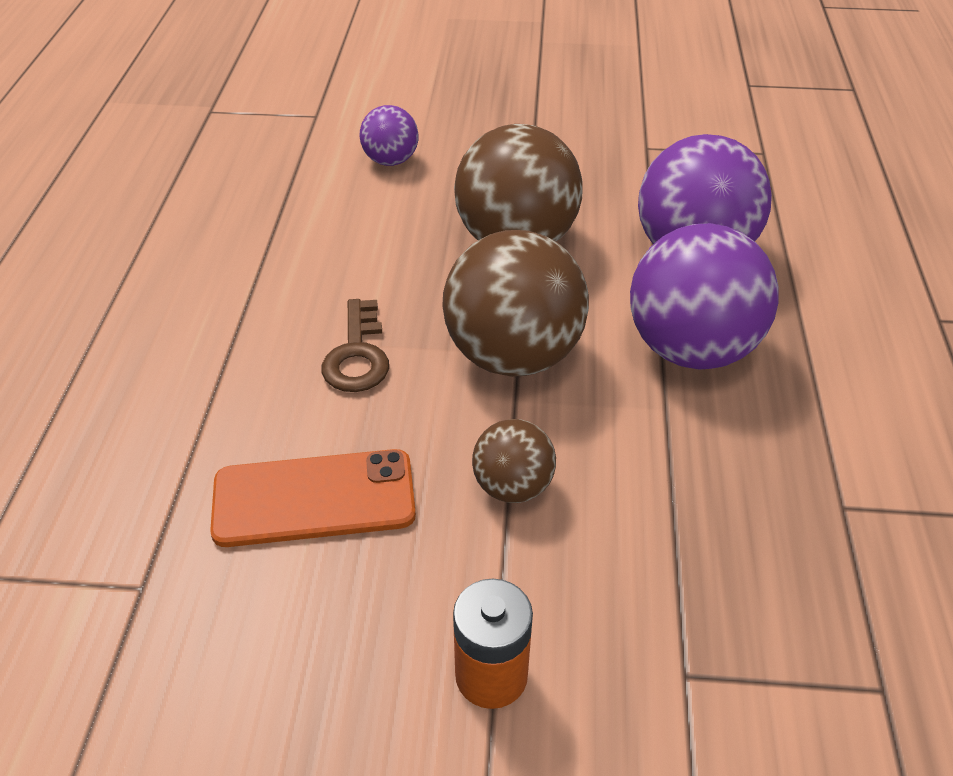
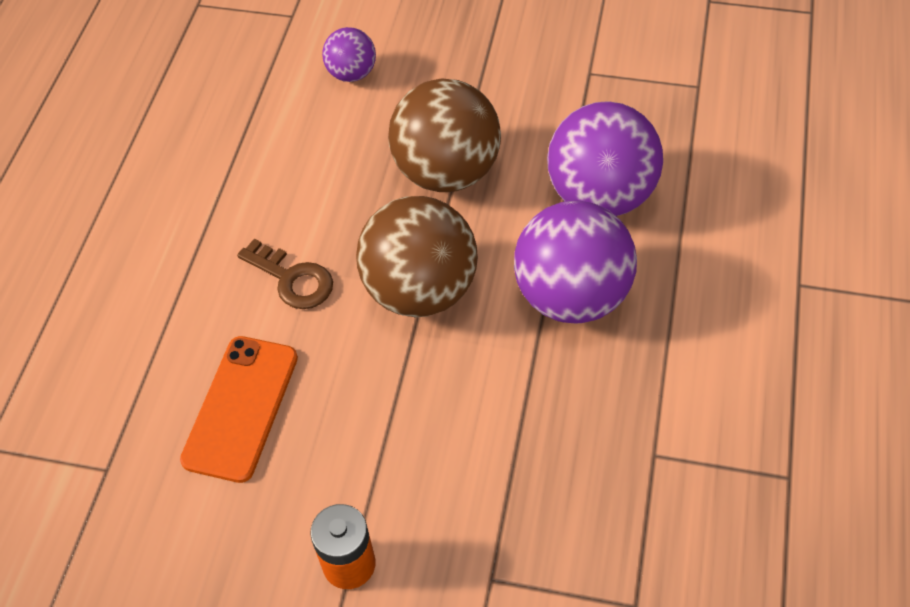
camera: 10 degrees right, 10 degrees up
(314, 498) = (240, 408): orange phone -> orange phone turned 75 degrees counterclockwise
(357, 355) = (292, 279): brown key -> brown key turned 60 degrees counterclockwise
(512, 486) = (395, 412): brown ball -> none

